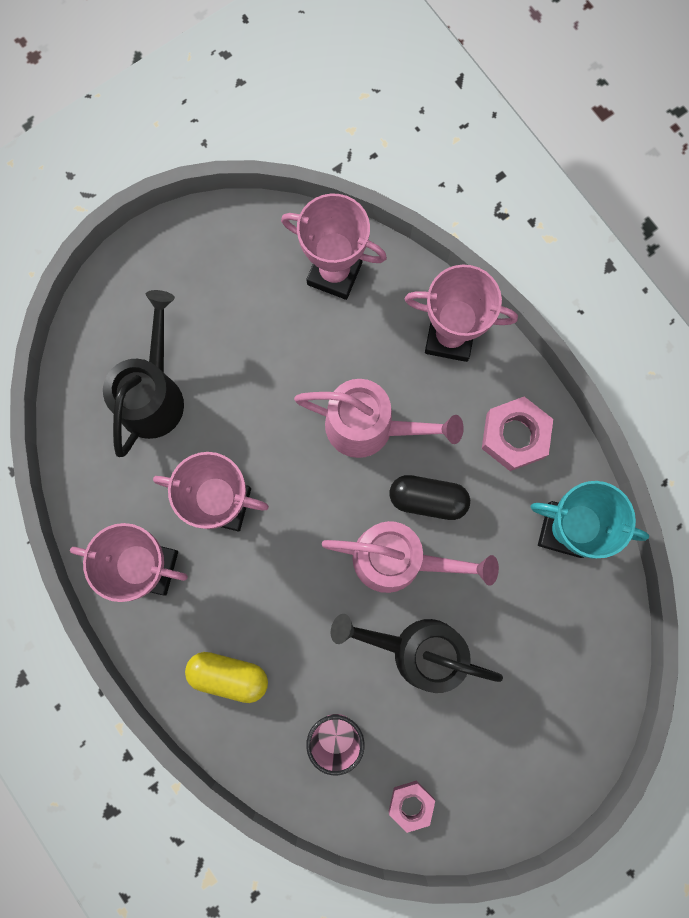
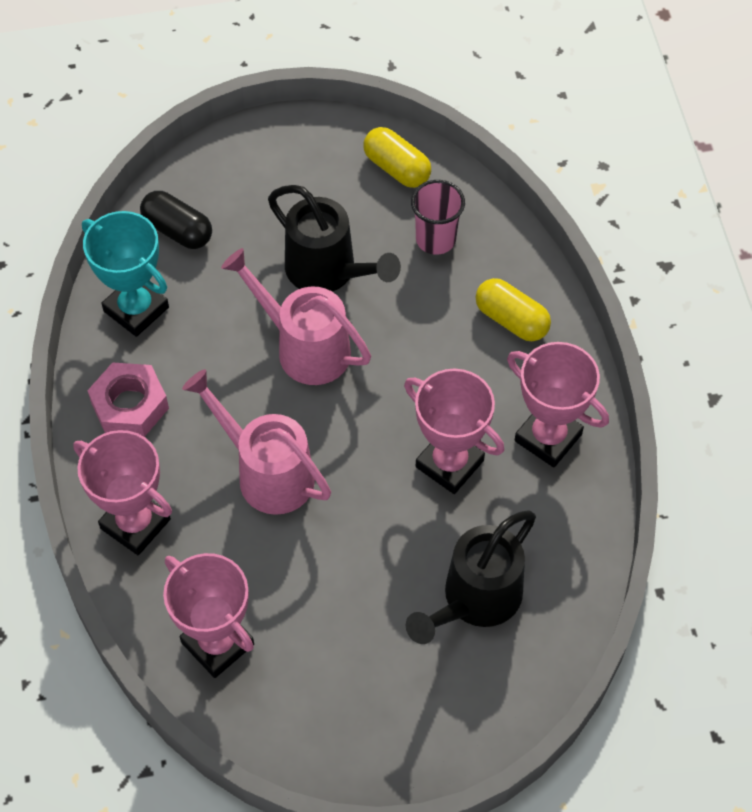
camera: 155 degrees left, 20 degrees down
(411, 804) = (397, 168): pink nut -> yellow capsule
(428, 499) = (247, 386): black capsule -> black capsule (177, 230)

